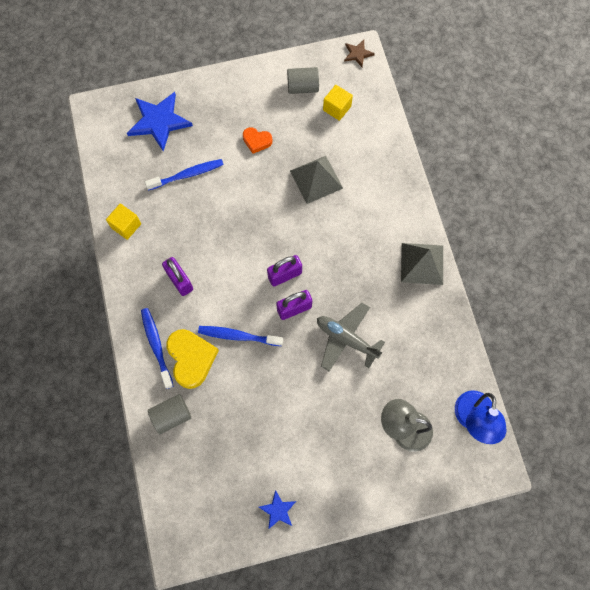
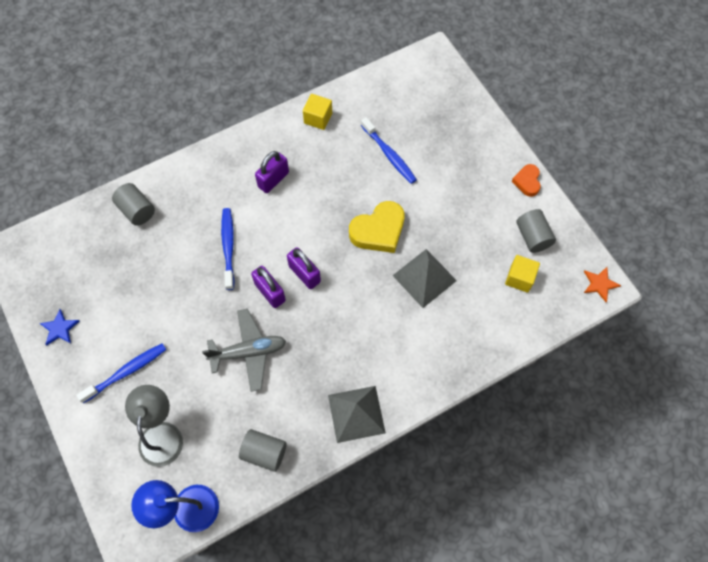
camera: 75 degrees right, 5 degrees down
(156, 346) = (202, 178): blue toothbrush -> blue toothbrush (126, 372)
(159, 121) = (440, 113): blue star -> none
(191, 359) = (196, 211): yellow heart -> yellow heart (378, 231)
(257, 141) = (450, 208): orange heart -> orange heart (527, 182)
(346, 339) = (248, 352): grey plane -> grey plane turned 60 degrees clockwise
(358, 54) = (599, 284): brown star -> orange star
(438, 344) = (264, 452): none -> grey cylinder

